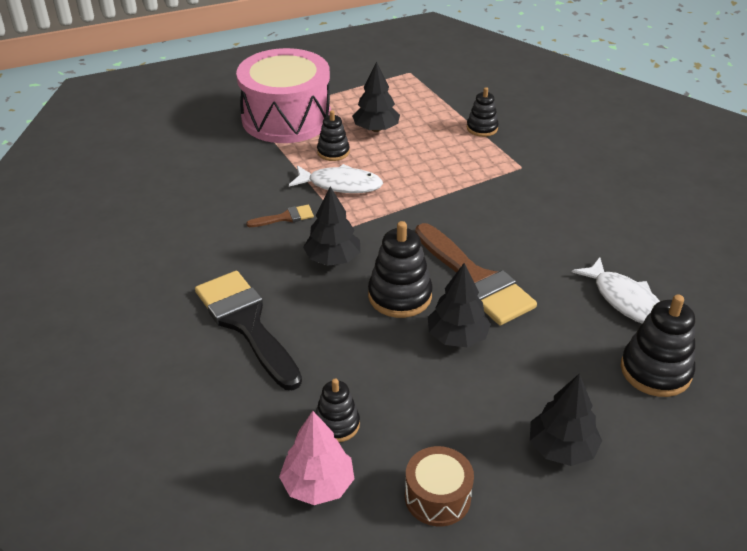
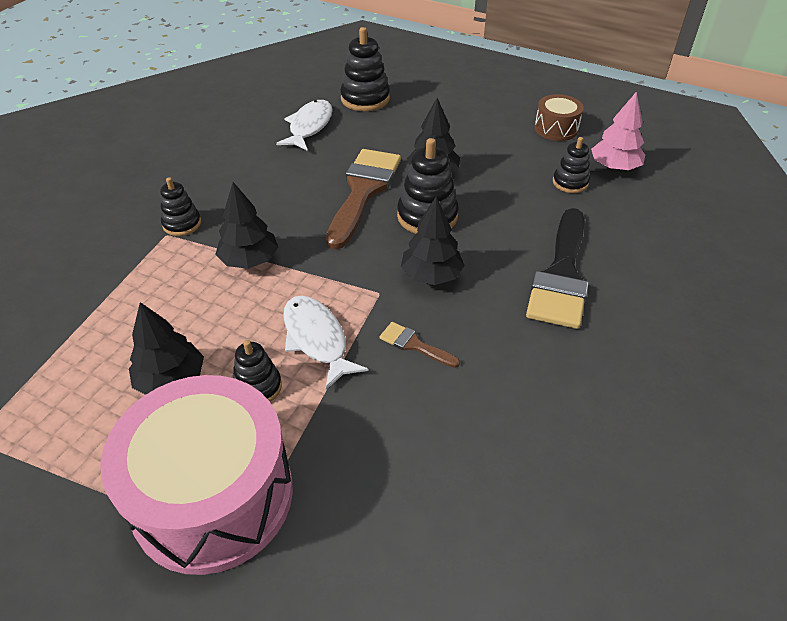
camera: 130 degrees left, 5 degrees up
(482, 128) = (103, 293): black stacking toy -> black stacking toy (182, 224)
(562, 448) = (467, 107): black tree -> black tree (249, 260)

